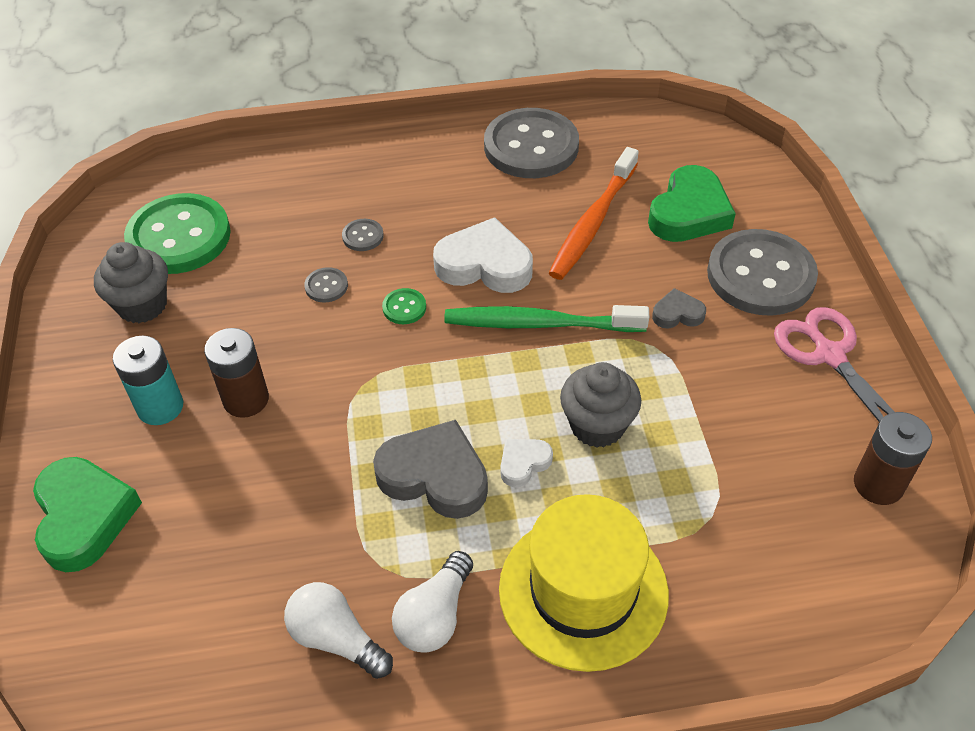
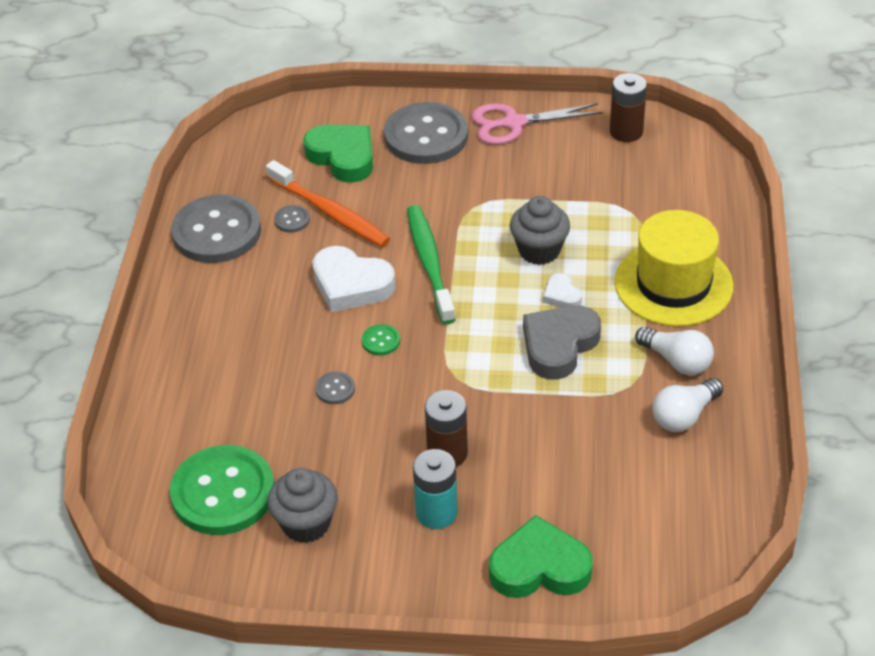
camera: 75 degrees left, 5 degrees down
(363, 236) = (282, 358): grey button -> grey button (292, 220)
(484, 264) = (351, 284): white heart -> white heart turned 90 degrees counterclockwise
(540, 324) = (429, 263): green toothbrush -> green toothbrush turned 150 degrees clockwise
(677, 314) = (447, 187): grey heart -> none

